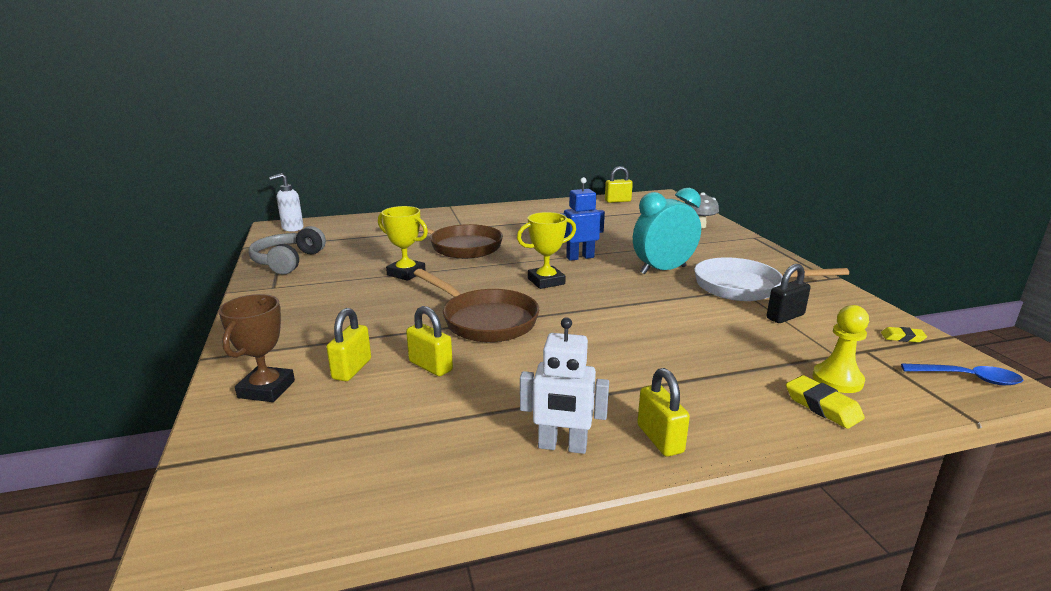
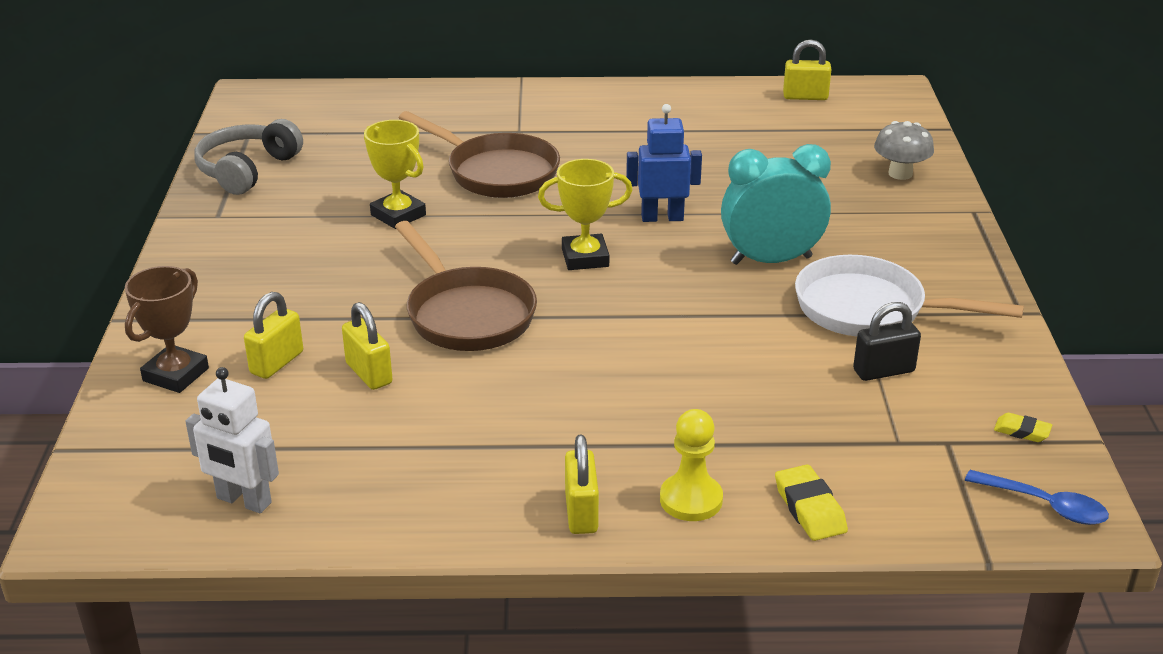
camera: 15 degrees right, 10 degrees up
(292, 228) = (269, 101): white soap dispenser -> none
(562, 446) = (467, 501): white robot -> white robot (243, 501)
(837, 380) = (864, 477): yellow pawn -> yellow pawn (691, 500)

